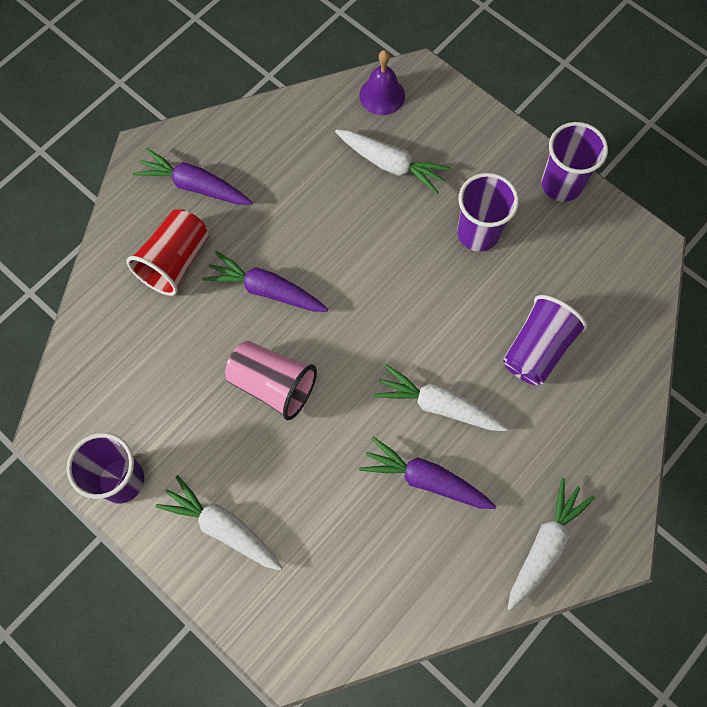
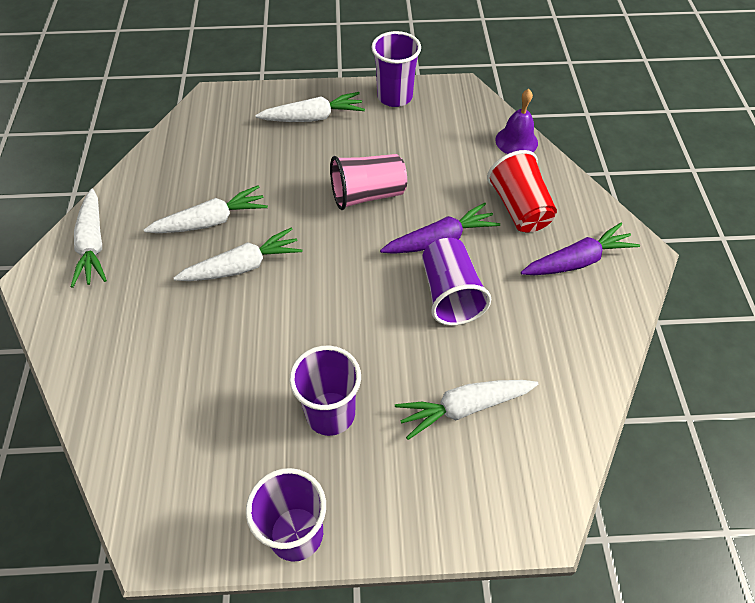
camera: 135 degrees right, 15 degrees down
(382, 95) = (548, 467): purple bell -> purple bell (516, 141)
(425, 479) = (211, 221): purple carrot -> white carrot
(537, 349) = (197, 361): purple cup -> purple cup (450, 294)

